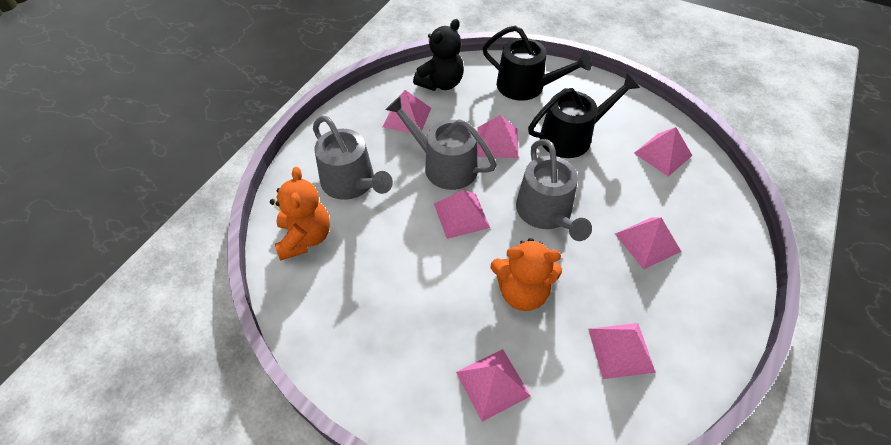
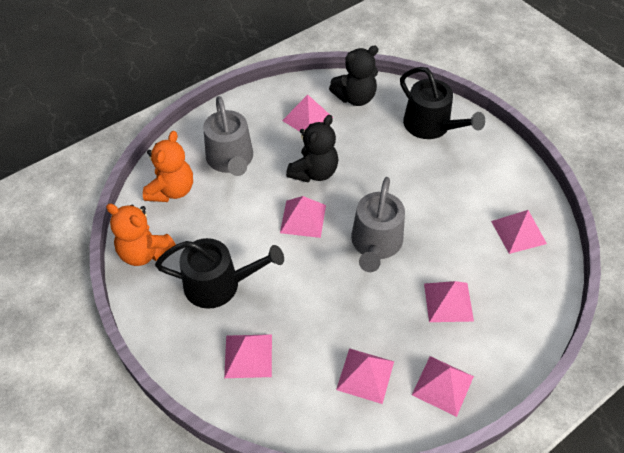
camera: 25 degrees right, 0 degrees up
(444, 166) = (314, 172): grey watering can -> black teddy bear
(497, 142) = (372, 167): pink pyramid -> pink pyramid (442, 385)
(522, 292) = (314, 298): orange teddy bear -> orange teddy bear (144, 252)
(571, 137) = (442, 186): black watering can -> black watering can (219, 284)

